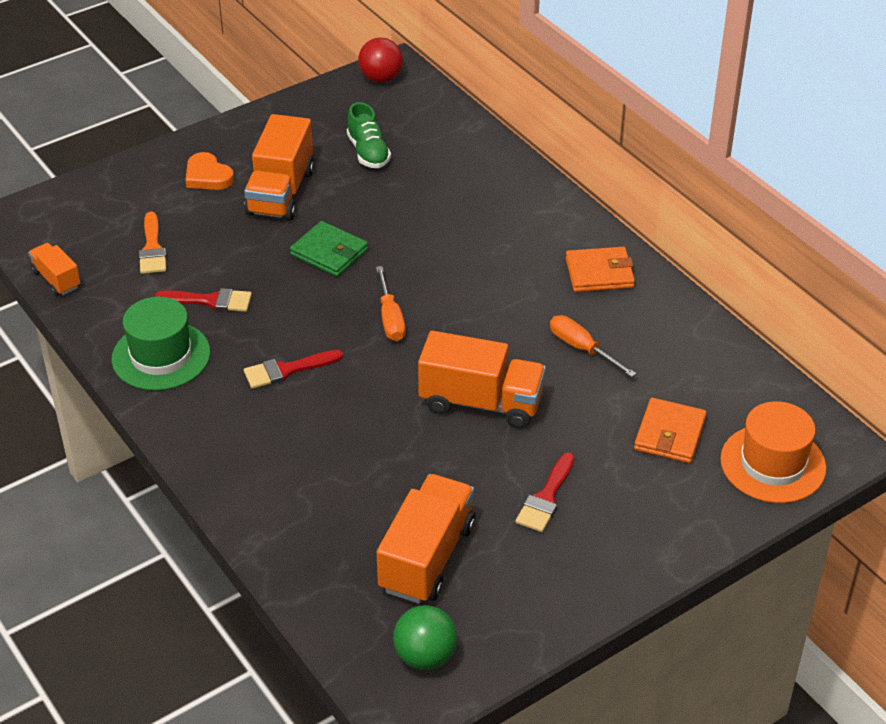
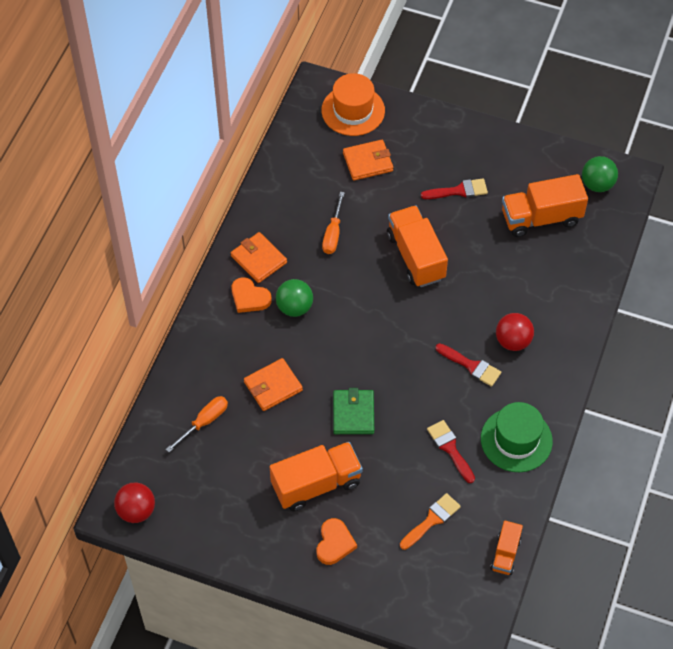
camera: 125 degrees left, 15 degrees up
(280, 423) = (513, 341): none -> red ball
(368, 152) = (233, 460): green shoe -> none
(390, 318) = (385, 342): orange screwdriver -> orange screwdriver (204, 422)
(423, 212) = (273, 386): none -> orange wallet
(506, 271) = (294, 307): none -> green ball
(552, 244) = (249, 297): none -> orange heart

